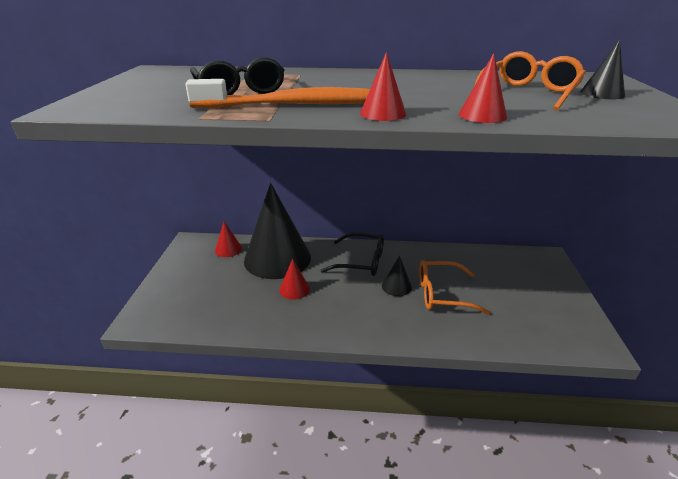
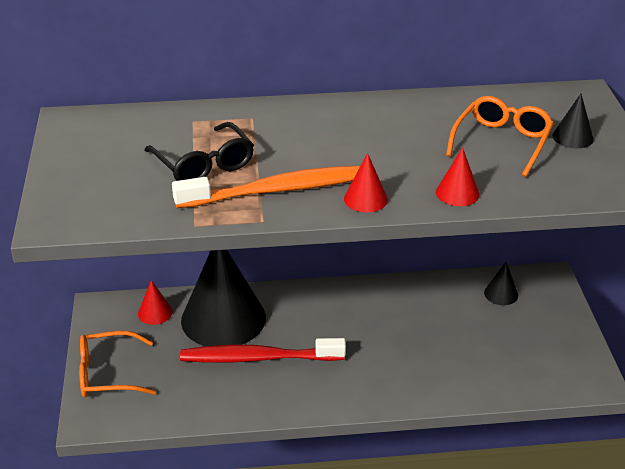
camera: 10 degrees left, 5 degrees up
(294, 289) = (258, 358): red cone -> red toothbrush
(361, 262) = (328, 311): black glasses -> none
(396, 286) = (377, 339): black cone -> black cone (501, 294)
(442, 294) = (431, 343): orange glasses -> orange glasses (108, 374)

